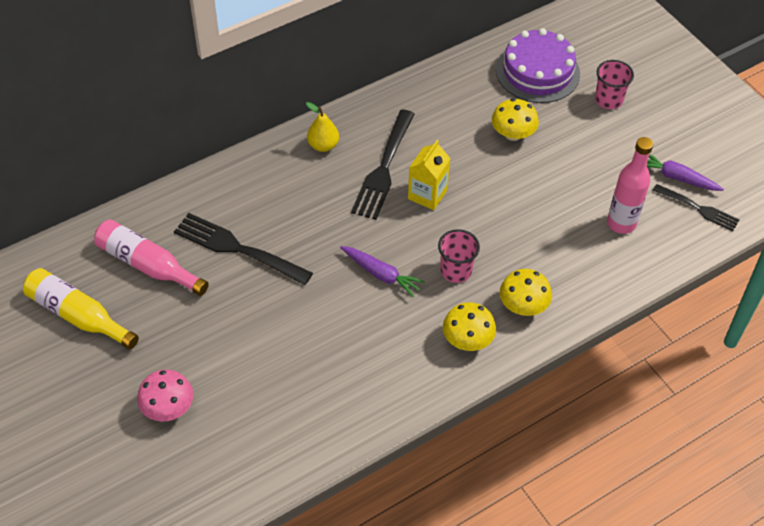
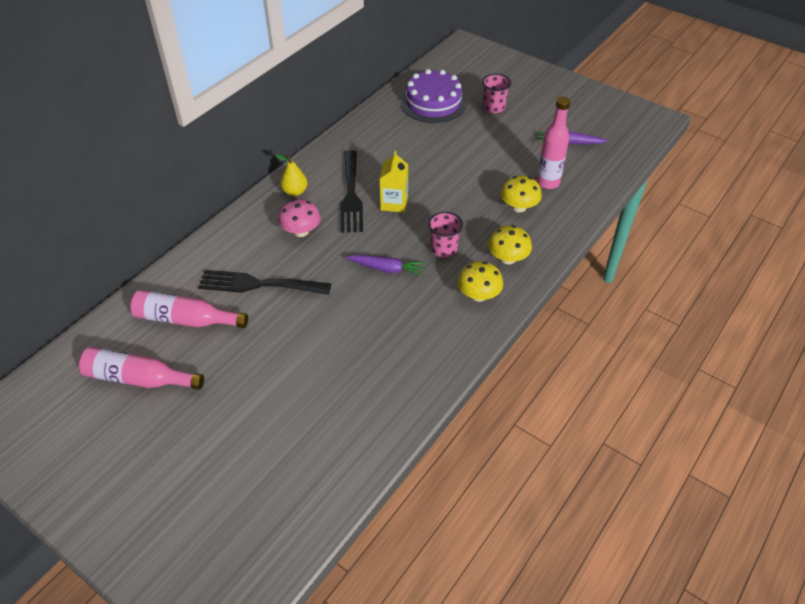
camera: 20 degrees left, 5 degrees down
(78, 315) = (138, 378): yellow bottle -> pink bottle
(168, 408) = (254, 427): pink mushroom -> pink mushroom (301, 231)
(513, 134) = (437, 146): yellow mushroom -> yellow mushroom (519, 207)
(698, 208) = (596, 158): black fork -> none

